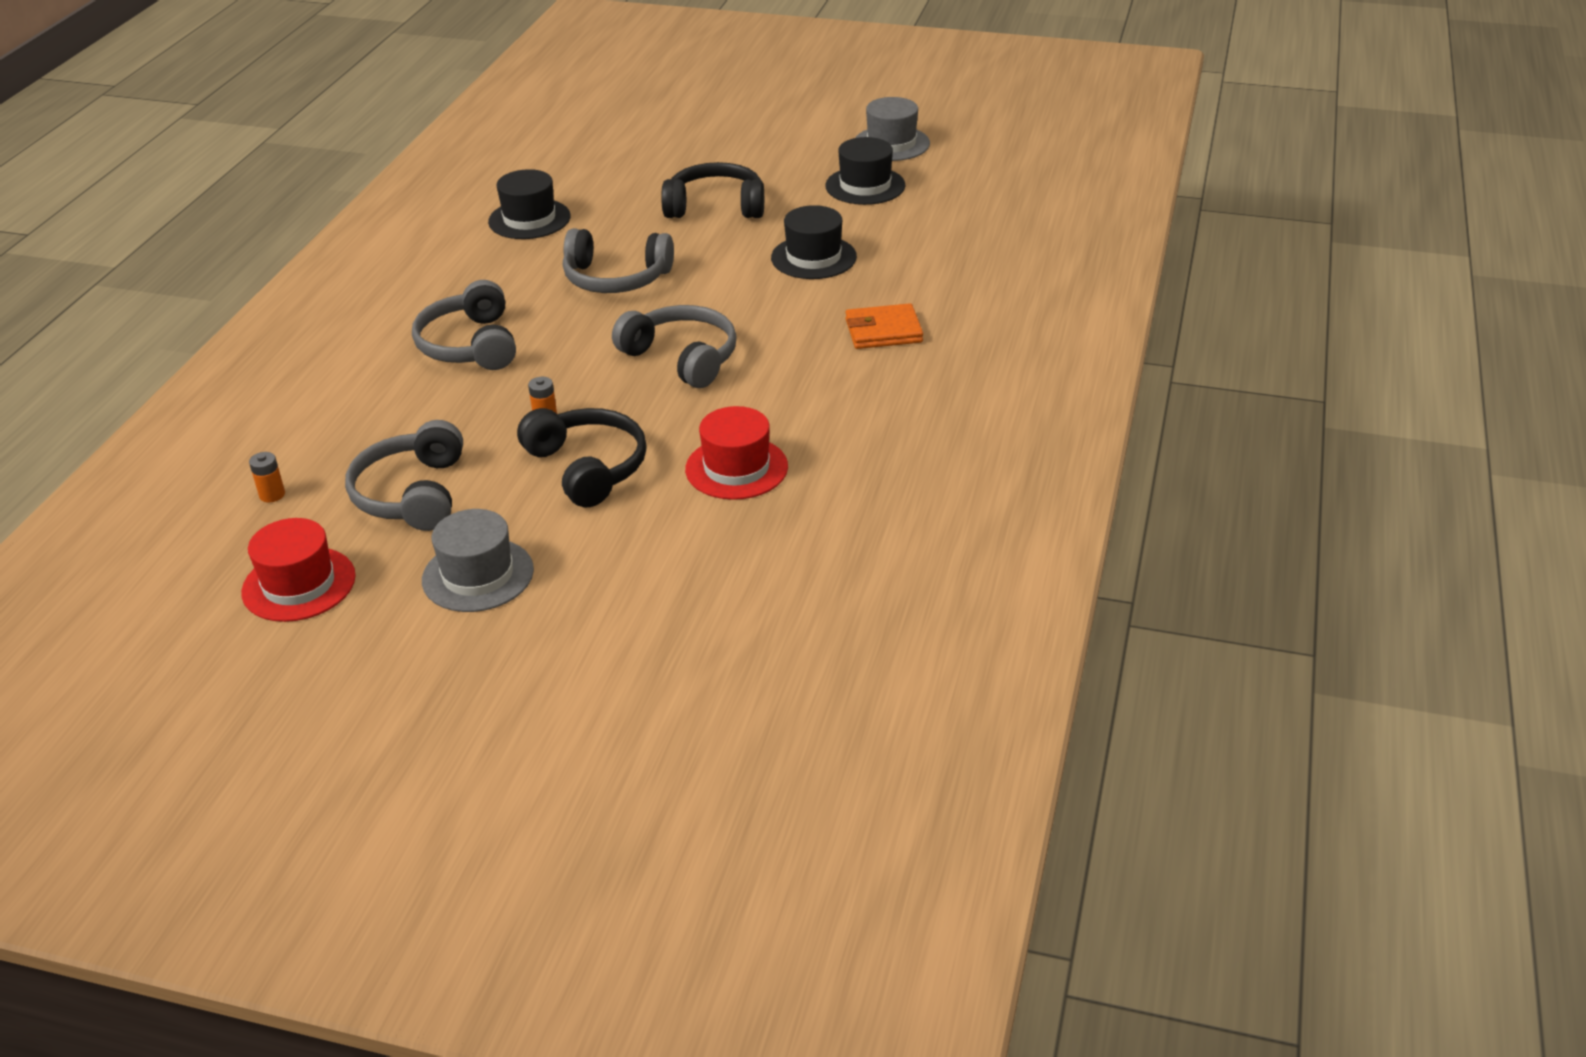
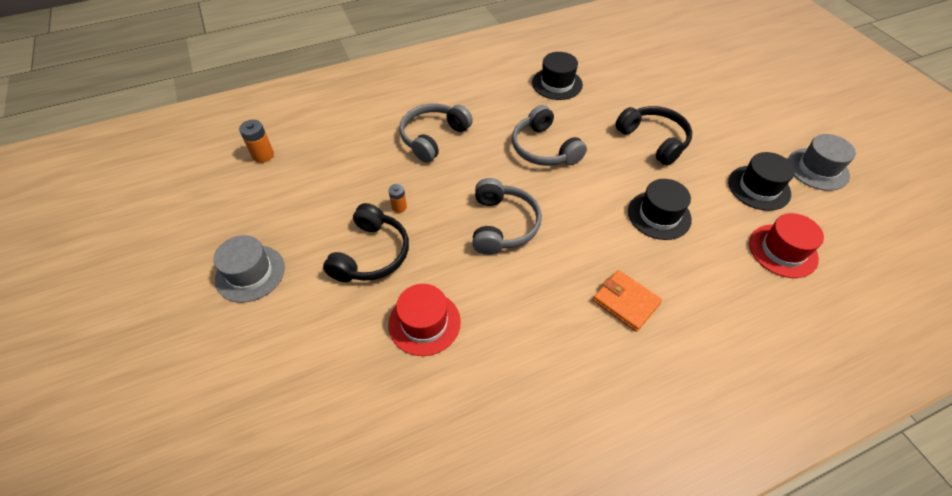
camera: 50 degrees right, 15 degrees up
(272, 495) = (263, 155): orange battery -> orange battery, size x1.52
(299, 584) = (203, 211): red hat -> red hat (782, 251)
(412, 494) = (298, 202): grey headphones -> none

